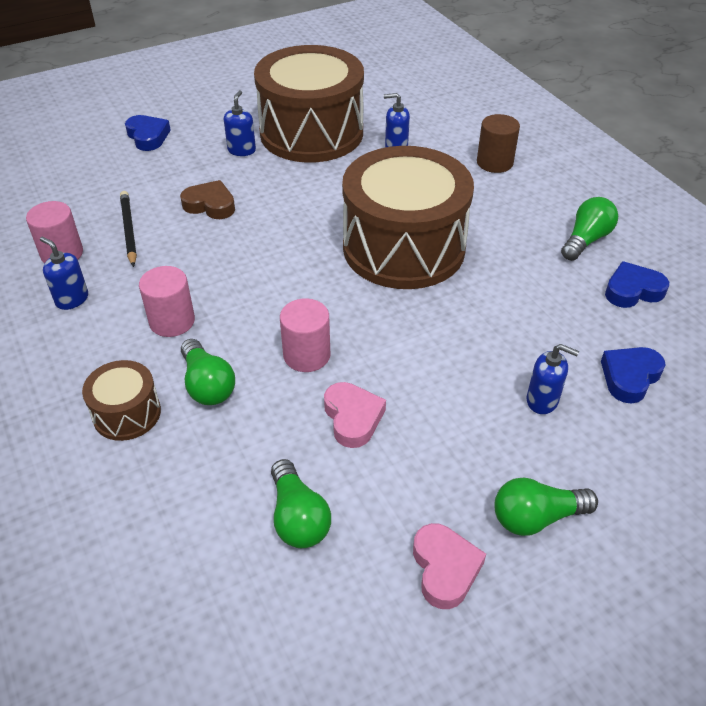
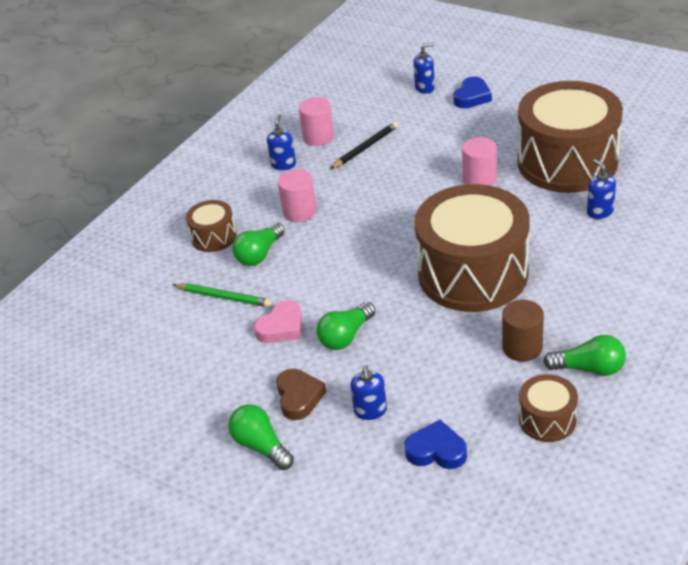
camera: 65 degrees right, 5 degrees down
(210, 205) = (426, 164): brown heart -> brown heart (299, 397)
(241, 150) = (505, 143): blue soap dispenser -> blue soap dispenser (425, 88)
(250, 449) = (224, 297): none -> green pencil
(298, 517) = (188, 341): green light bulb -> green light bulb (346, 336)
(307, 355) = (319, 281): pink cylinder -> pink cylinder (479, 179)
(445, 568) = (194, 419): pink heart -> none
(494, 163) = (644, 273): brown cylinder -> brown cylinder (522, 347)
(632, 290) = (547, 419): blue heart -> brown drum

